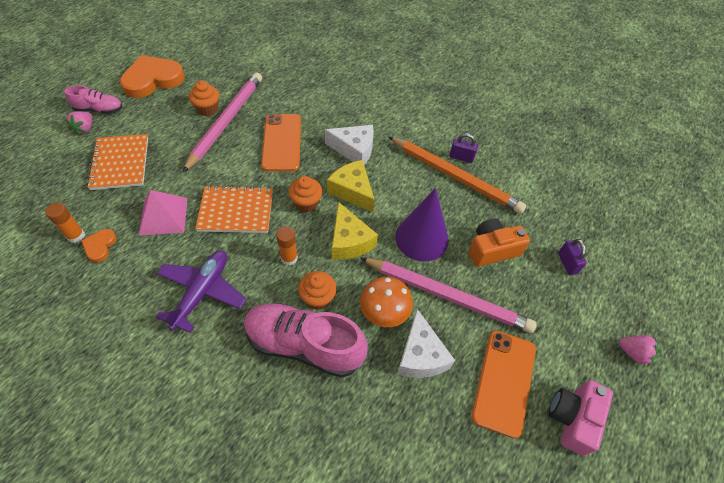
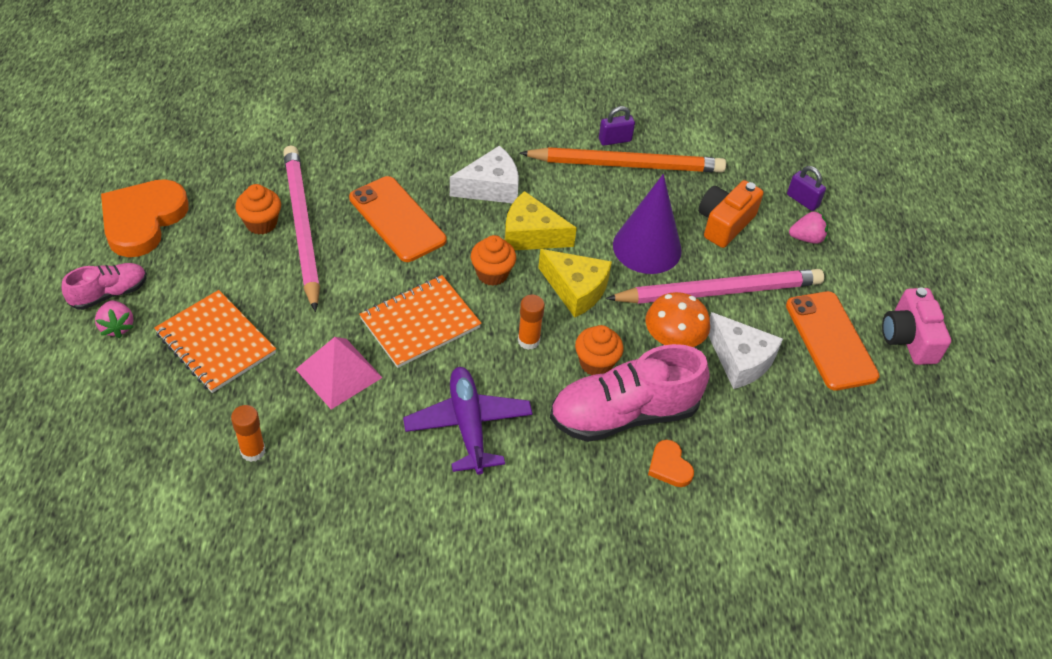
camera: 35 degrees left, 5 degrees down
(100, 246) = (296, 445): orange heart -> orange heart (669, 466)
(633, 353) = (916, 254): pink strawberry -> pink strawberry (806, 238)

